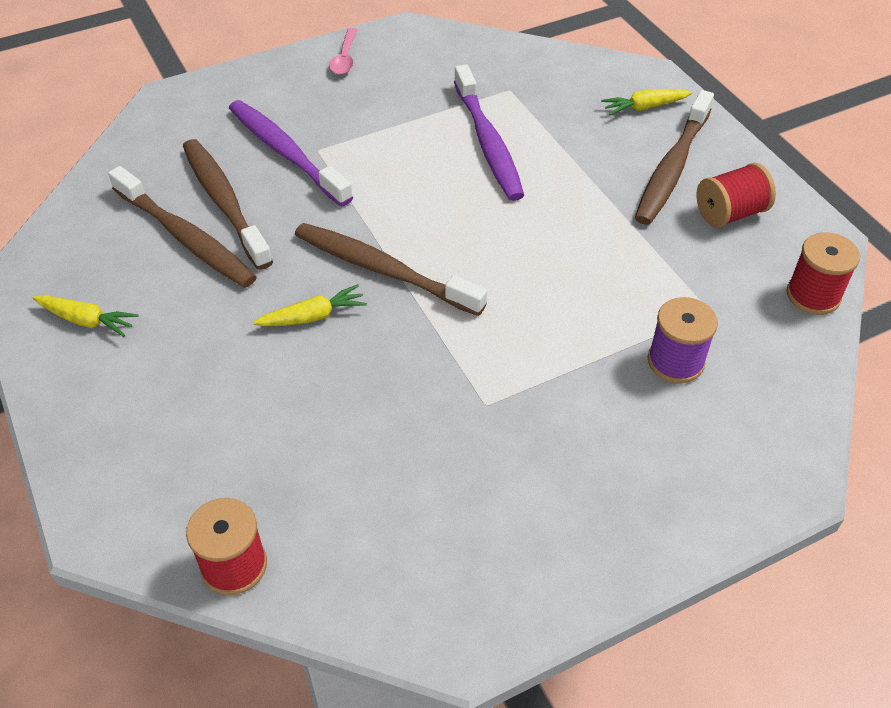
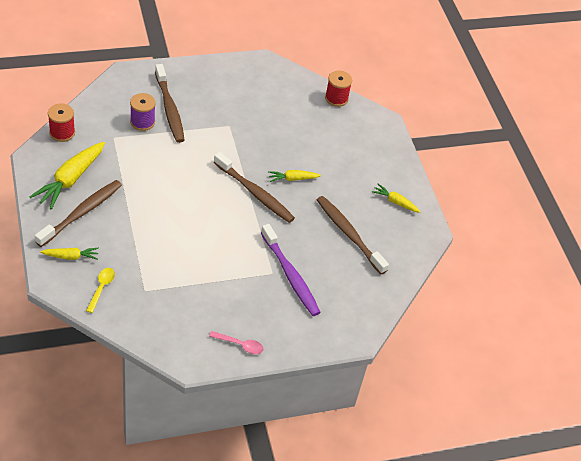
camera: 175 degrees left, 0 degrees up
(224, 202) = (328, 250): brown toothbrush -> brown toothbrush (169, 109)
(345, 58) = (240, 345): pink spoon -> pink spoon turned 90 degrees clockwise
(488, 142) = (174, 254): purple toothbrush -> none
(573, 80) = (101, 288): none -> yellow spoon
(730, 213) = (70, 180): red spool -> yellow carrot

